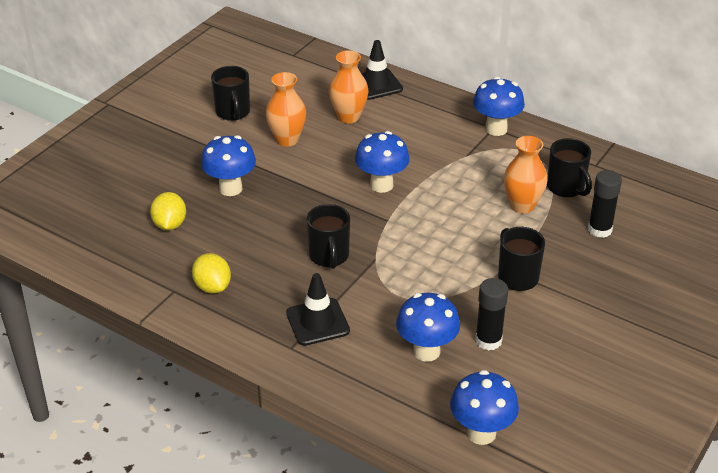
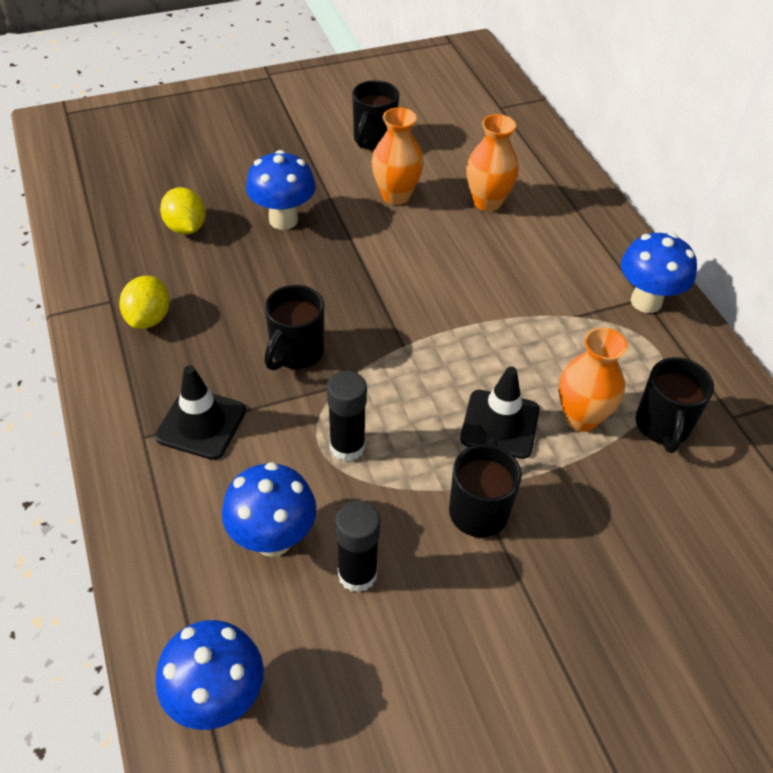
camera: 35 degrees right, 10 degrees up
(170, 224) = (186, 227): yellow lemon -> yellow lemon turned 60 degrees counterclockwise
(376, 84) = (556, 180): black traffic cone -> black traffic cone (500, 424)
(381, 185) = (440, 299): blue mushroom -> none
(599, 229) = (652, 510): black glue stick -> black glue stick (347, 446)

